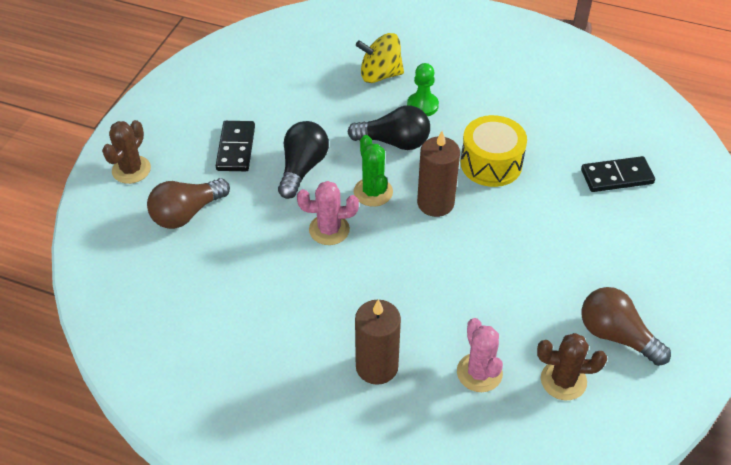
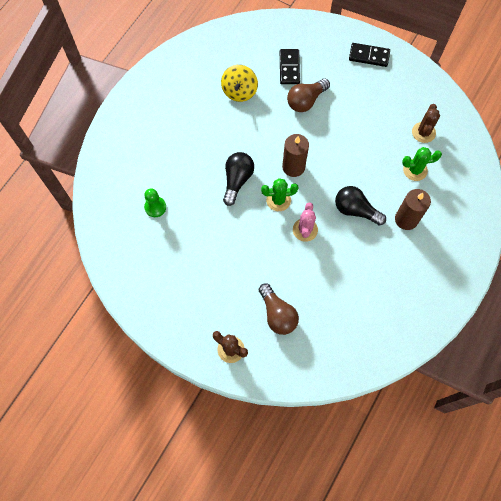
camera: 80 degrees left, 20 degrees up
(236, 148) = (223, 278): black domino -> black domino (369, 56)
(302, 168) = (250, 238): black light bulb -> black light bulb (355, 210)
(380, 75) = (171, 177): yellow spinning top -> yellow spinning top (239, 91)
(422, 105) = (207, 157): green pawn -> green pawn (155, 207)
(479, 372) = (415, 170): pink cactus -> green cactus
(491, 164) = (266, 130): yellow drum -> none
(616, 335) = (399, 101): brown light bulb -> brown light bulb (306, 101)

